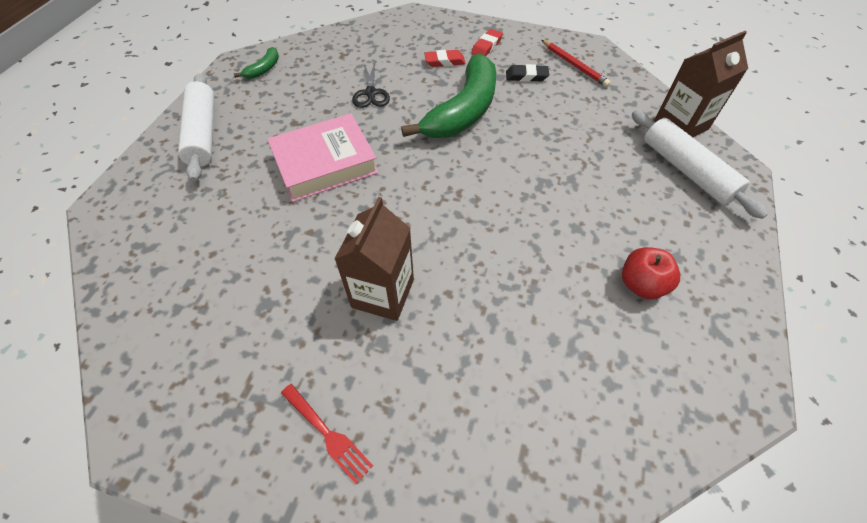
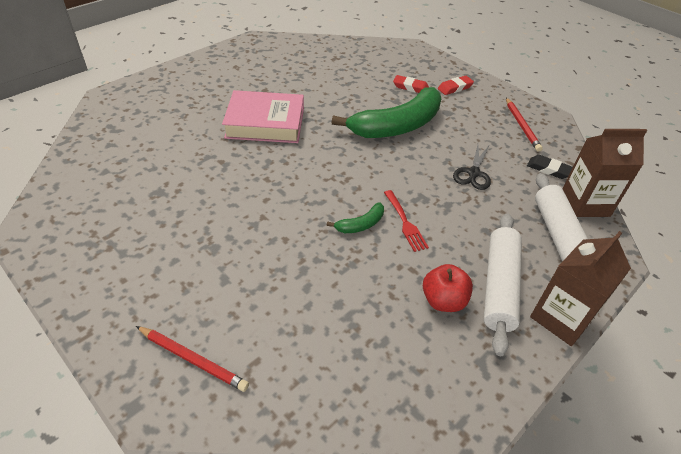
camera: 25 degrees right, 10 degrees down
(203, 133) = (200, 76): white rolling pin -> white rolling pin (499, 286)
(264, 69) = (271, 49): green banana -> green banana (361, 224)
(328, 434) = (136, 284): red fork -> red fork (405, 223)
(370, 93) = (335, 90): black scissors -> black scissors (473, 173)
(383, 293) = (239, 219): brown carton -> brown carton (561, 318)
(460, 489) = (193, 359): none -> red pencil
(526, 76) = (471, 120): black eraser -> black eraser (548, 169)

